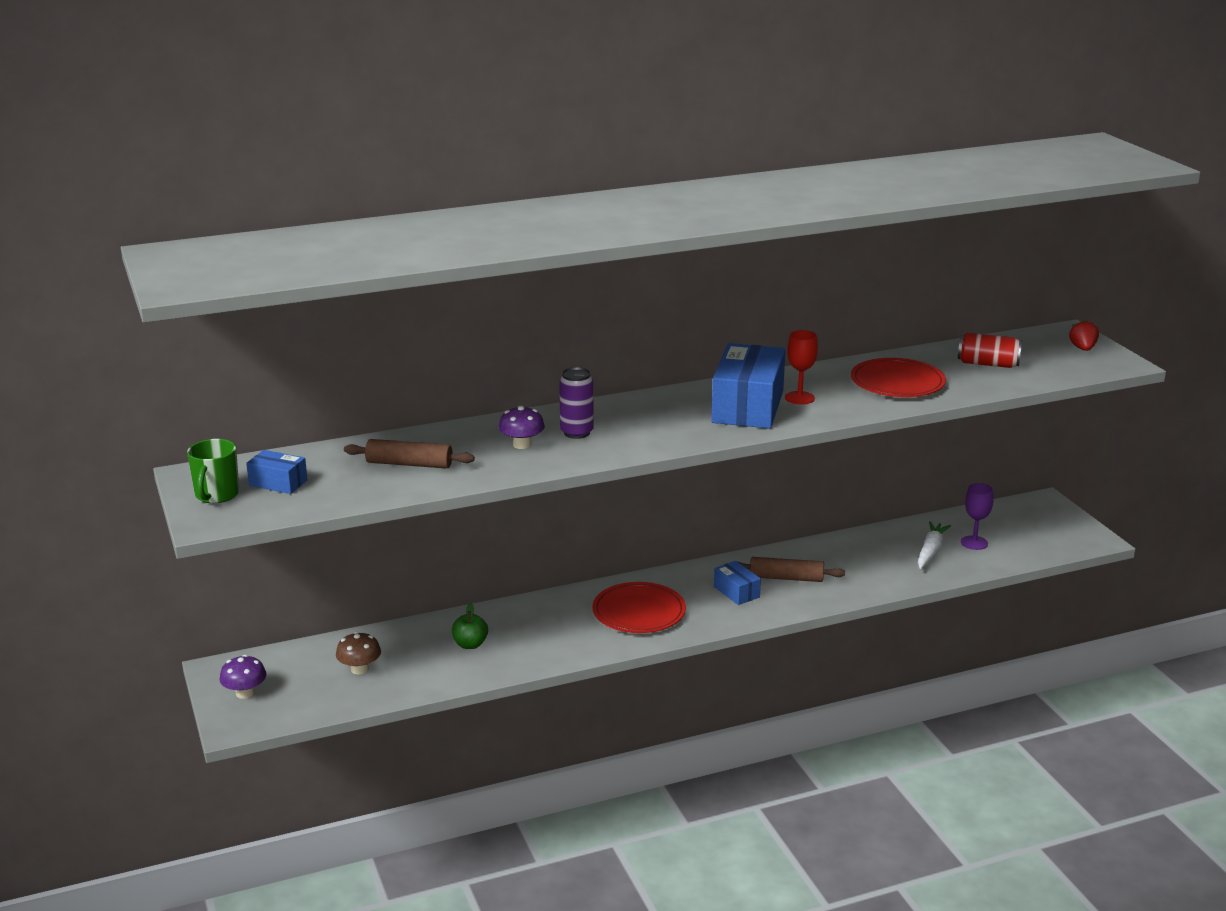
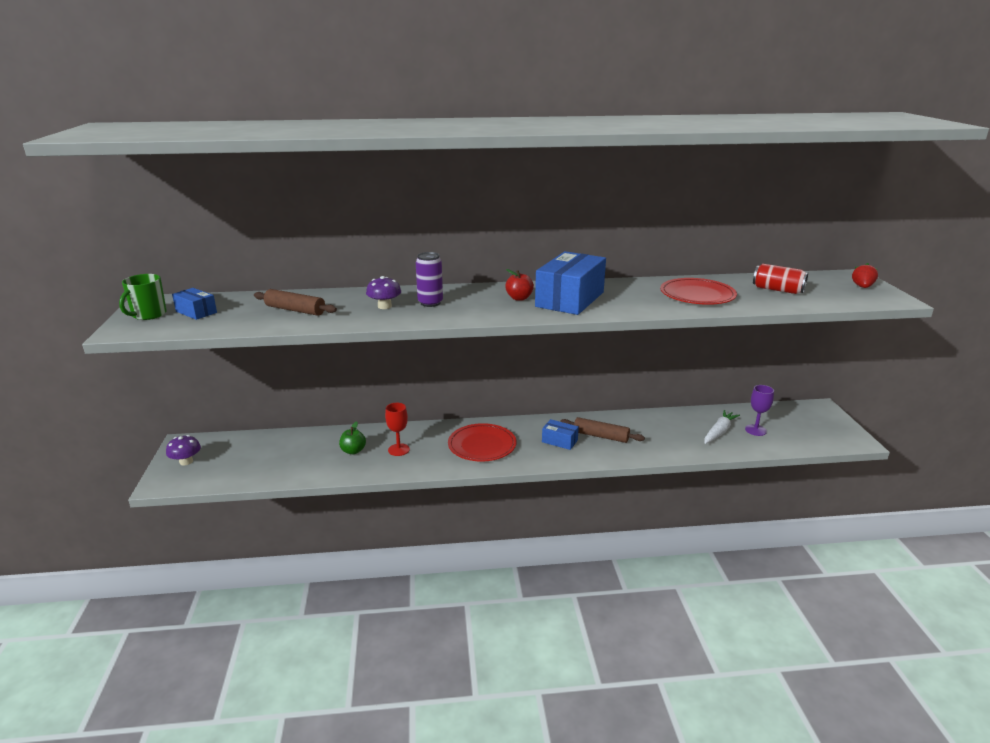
camera: 15 degrees right, 0 degrees up
(359, 669) = (270, 457): brown mushroom -> none
(684, 412) = (519, 298): none -> red apple
(736, 592) = (559, 441): blue box -> blue box turned 45 degrees counterclockwise
(799, 398) = (613, 297): red goblet -> red goblet (398, 450)

